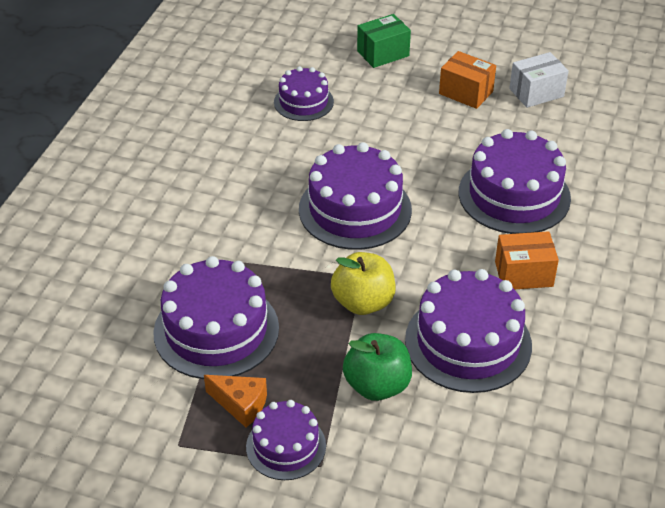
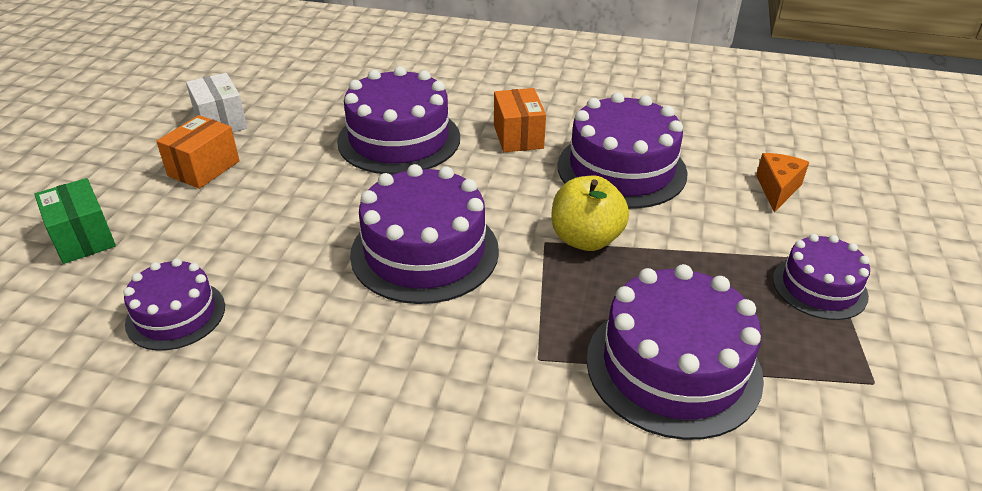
camera: 95 degrees left, 5 degrees down
(241, 405) = (783, 330): orange cheese -> orange cheese (777, 189)
(377, 385) = (703, 225): green apple -> none

